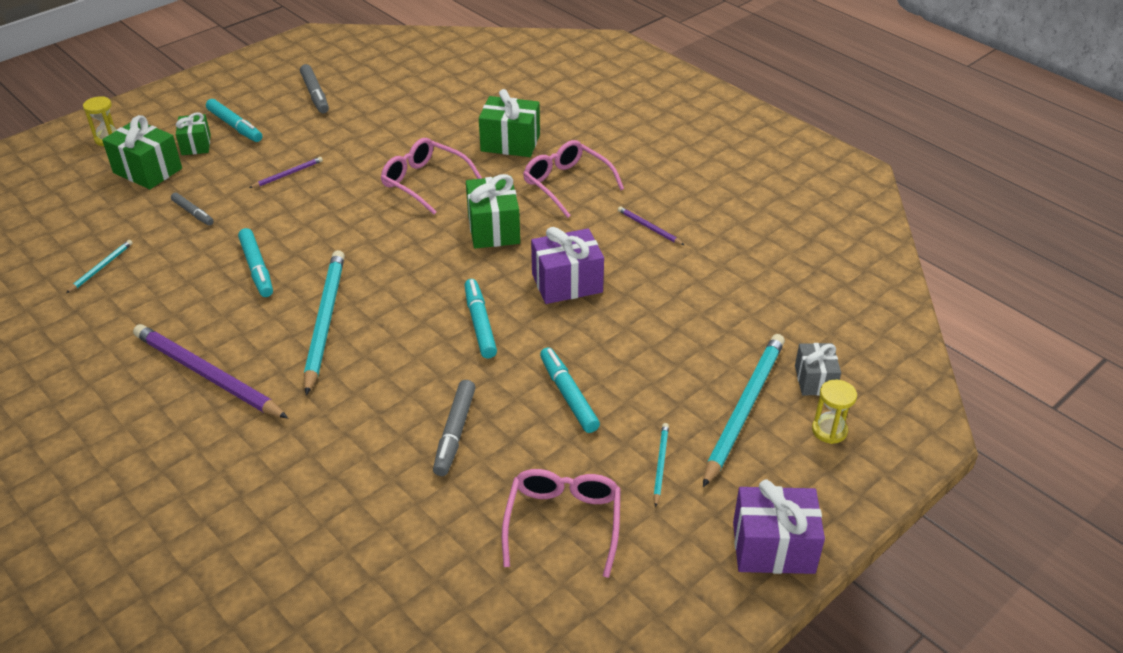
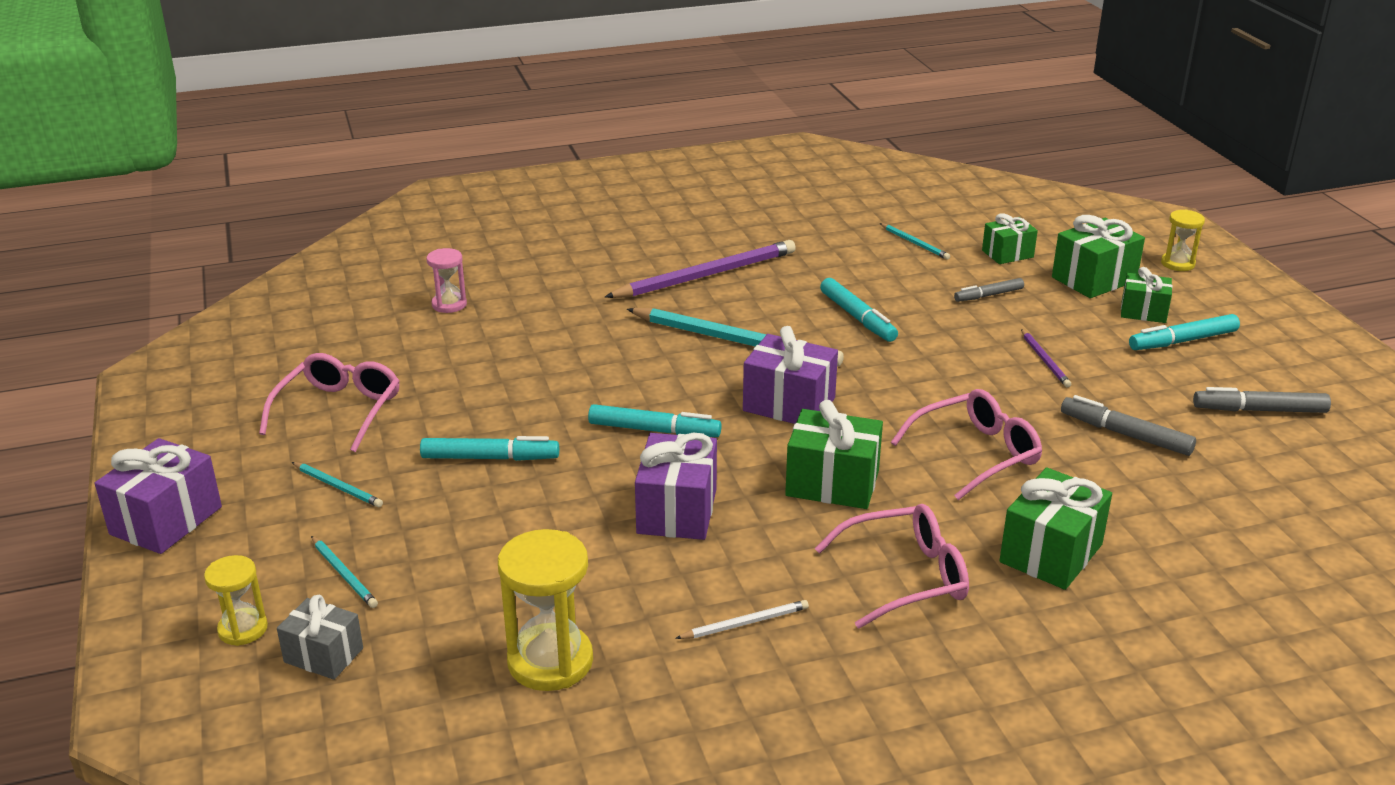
camera: 115 degrees right, 10 degrees down
(111, 216) = (1007, 254): none -> green gift
(257, 268) = (857, 317): turquoise marker -> turquoise marker turned 120 degrees counterclockwise
(337, 539) = (449, 304): none -> pink hourglass
(407, 270) = (789, 404): none -> purple gift
(455, 433) = (507, 380): grey marker -> grey marker (1125, 434)
(563, 523) = (339, 410): pink glasses -> pink glasses turned 105 degrees counterclockwise
(649, 228) = (744, 623): purple pencil -> white pencil
(738, 286) = (550, 661): none -> yellow hourglass
(743, 409) = (344, 574): turquoise pencil -> turquoise pencil, size x0.46

